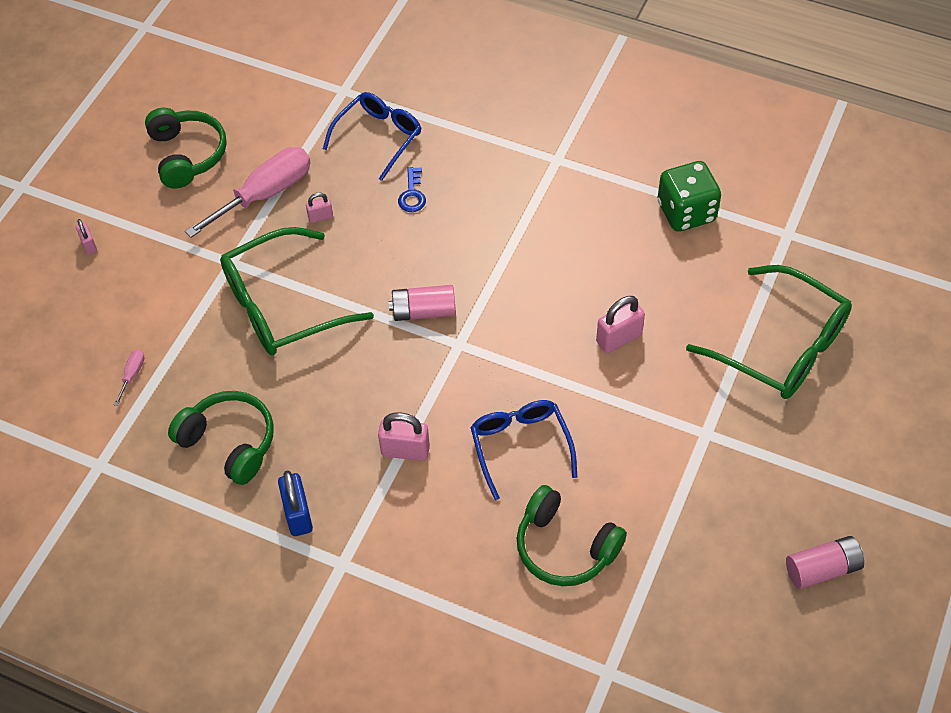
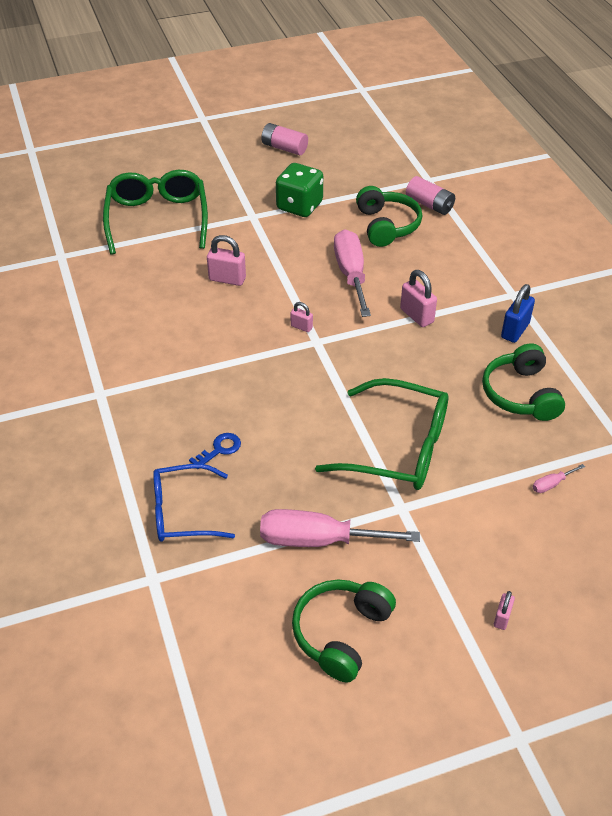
camera: 135 degrees left, 10 degrees down
(320, 217) = (300, 487): pink padlock -> pink padlock (301, 327)
(423, 311) = (312, 373): pink battery -> pink battery (429, 205)
(520, 446) = (351, 274): blue glasses -> pink screwdriver
(686, 212) = (87, 305): green dice -> green dice (299, 206)

